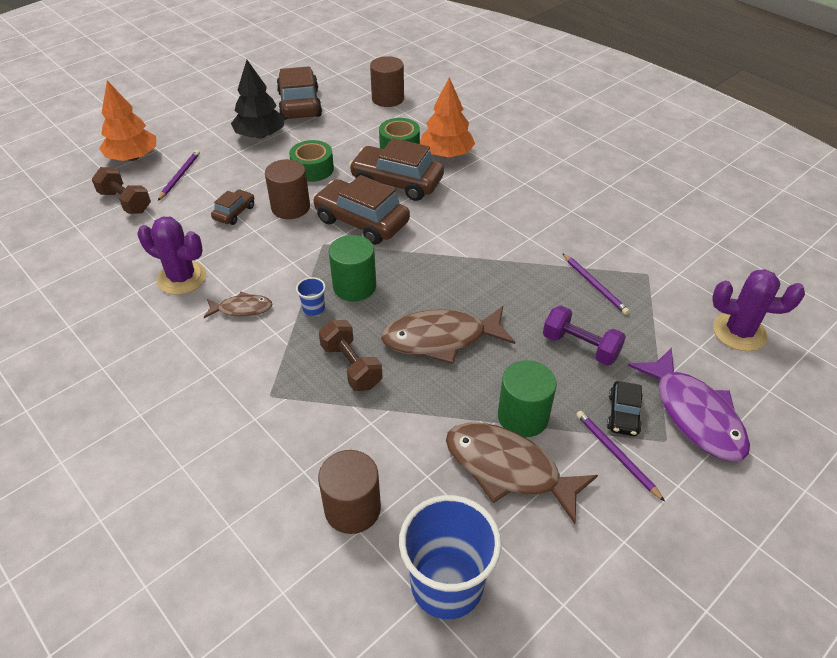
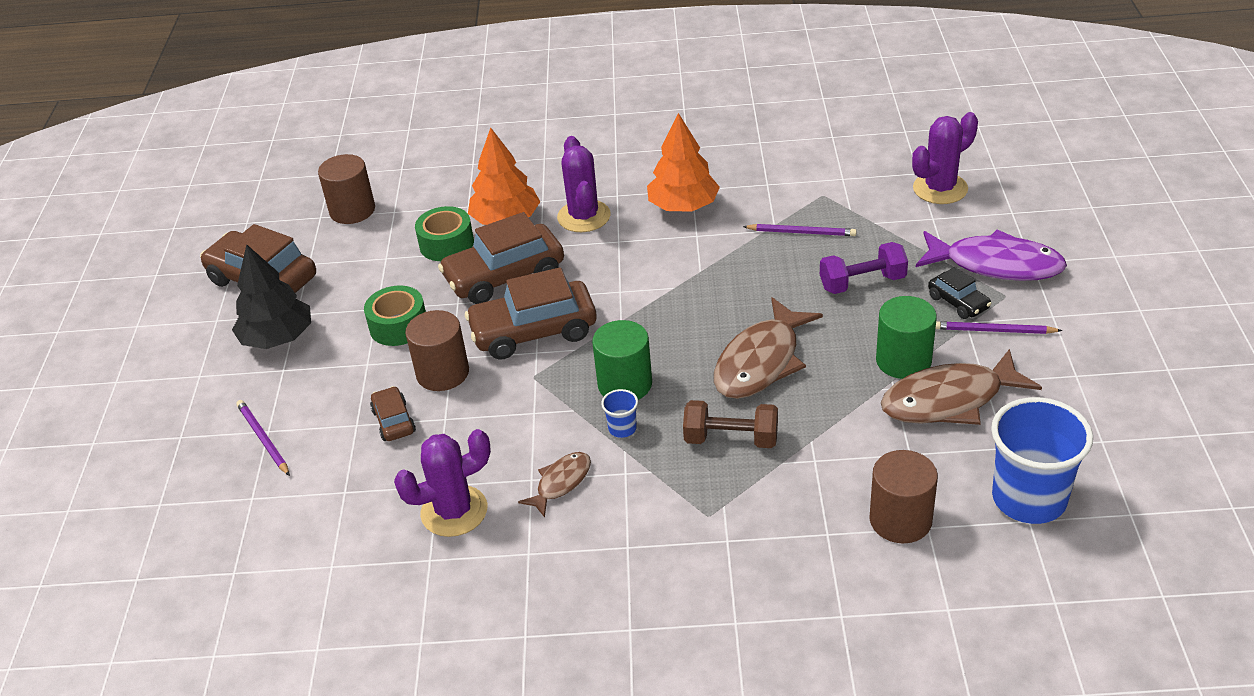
camera: 45 degrees left, 5 degrees down
(125, 202) = (249, 507): brown dumbbell -> none
(133, 157) = (165, 466): orange tree -> orange tree (683, 206)
(487, 181) = (584, 216): none -> purple cactus

